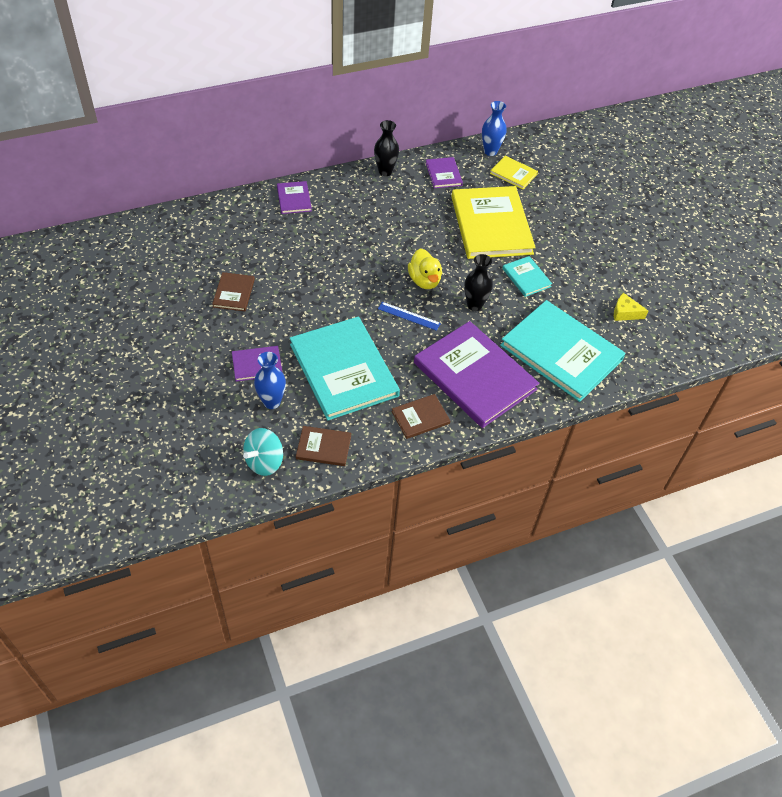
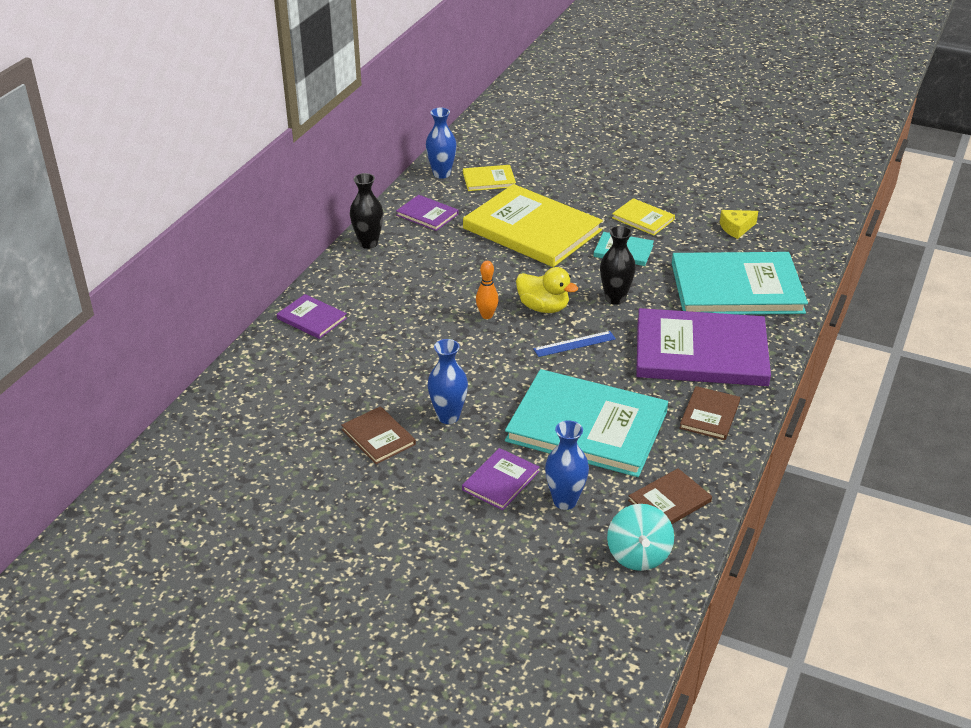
camera: 40 degrees left, 15 degrees down
(282, 308) = (448, 416): none -> blue vase
(386, 263) = (487, 315): none -> orange bowling pin
(572, 264) = (643, 218): none -> yellow book

